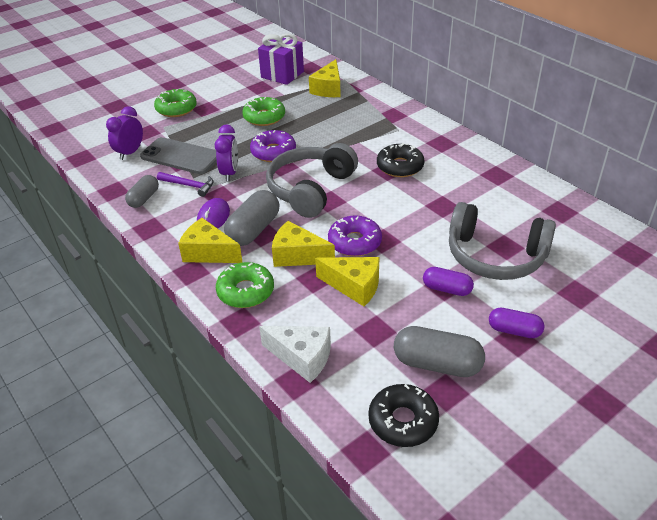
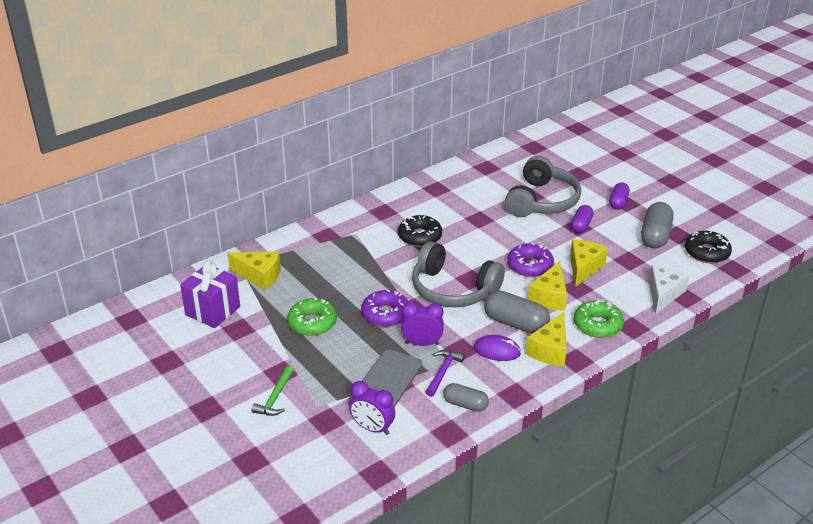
camera: 90 degrees left, 5 degrees down
(176, 109) = (275, 398): green donut -> green hammer

